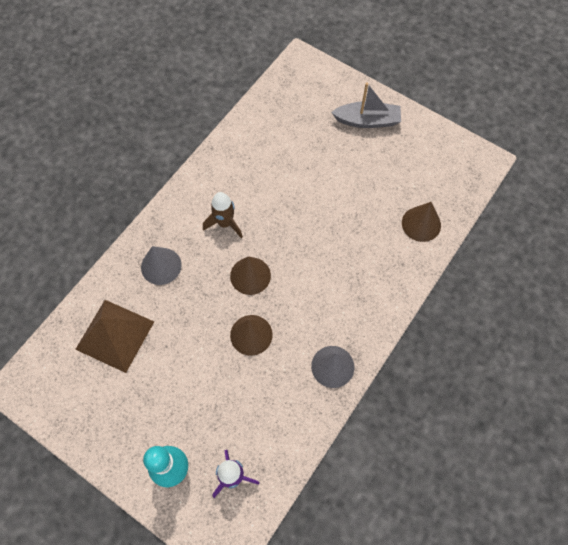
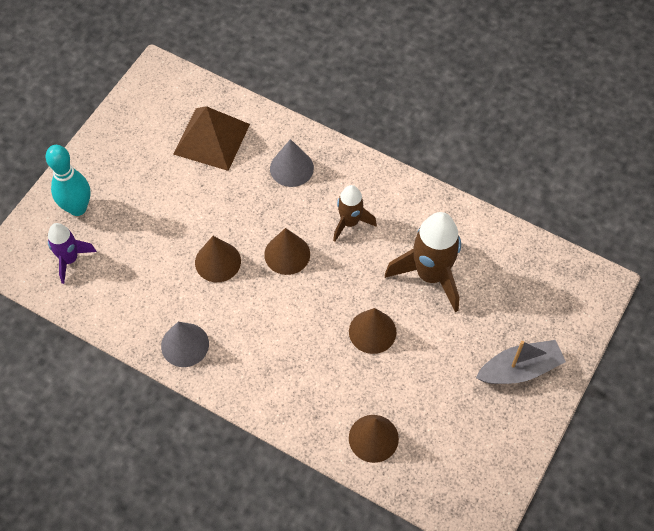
camera: 85 degrees right, 5 degrees down
(282, 169) = (431, 275): none -> brown rocket
(329, 216) = (372, 331): none -> brown cone
(367, 121) = (519, 369): grey boat -> grey boat turned 105 degrees counterclockwise

